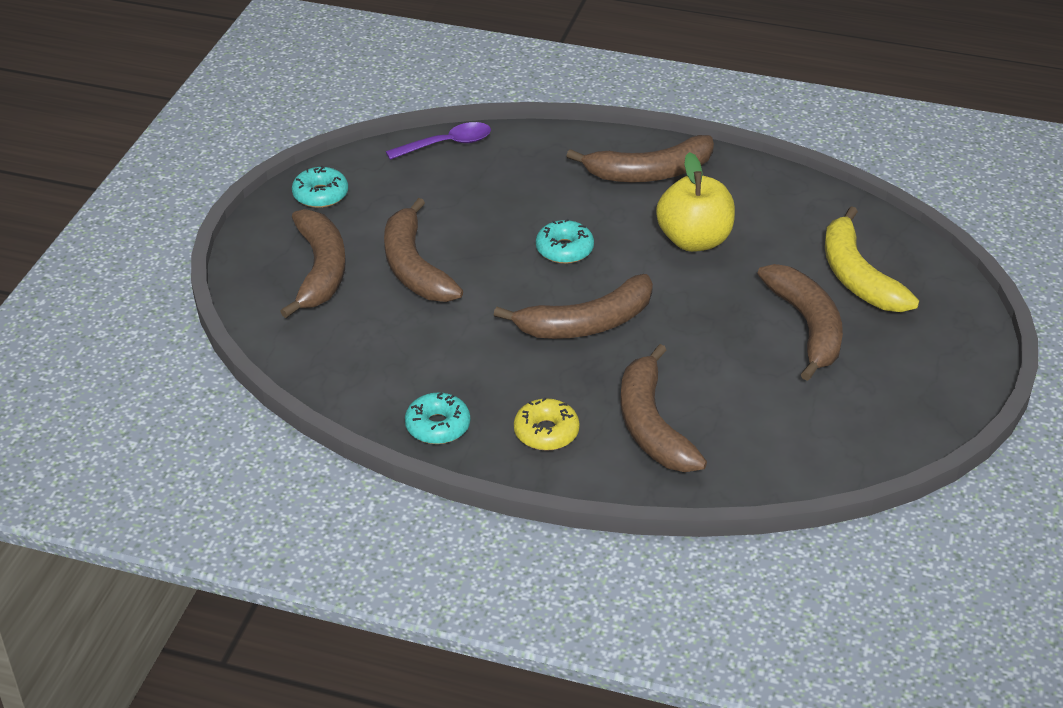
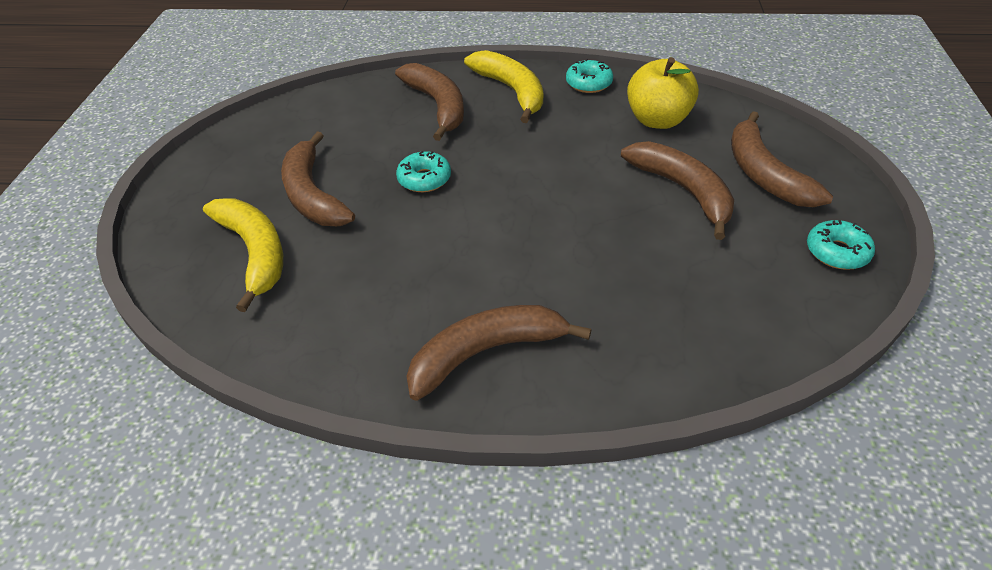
camera: 170 degrees right, 5 degrees up
(447, 144) = (753, 353): purple spoon -> none
(546, 432) = (512, 91): yellow donut -> yellow banana
(564, 249) = (551, 232): turquoise donut -> turquoise donut (424, 179)
(587, 323) = (507, 167): brown banana -> none
(694, 240) = (421, 265): yellow apple -> yellow apple (657, 120)

